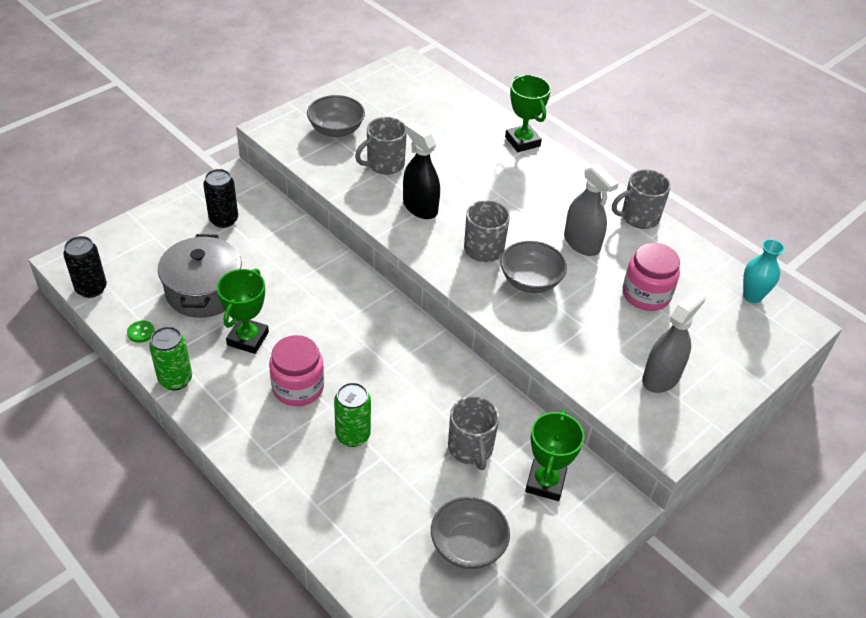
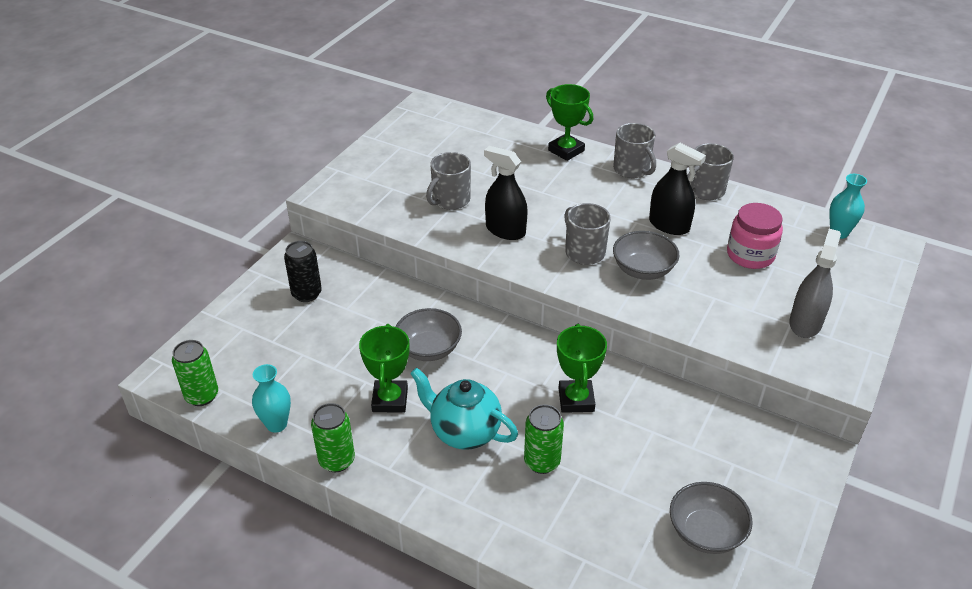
camera: 15 degrees left, 5 degrees down
(91, 288) = (202, 396): black can -> green can
(141, 332) = (276, 424): green button -> turquoise vase
(204, 291) = (321, 366): grey pot -> none
(298, 387) = (464, 432): pink jar -> turquoise teapot
(336, 129) = (387, 180): grey bowl -> grey bowl (429, 349)
(470, 448) = (658, 440): grey mug -> grey mug (632, 169)
(545, 482) = (742, 451): green trophy -> green trophy (576, 400)
(581, 243) = (669, 225): grey spray bottle -> black spray bottle

